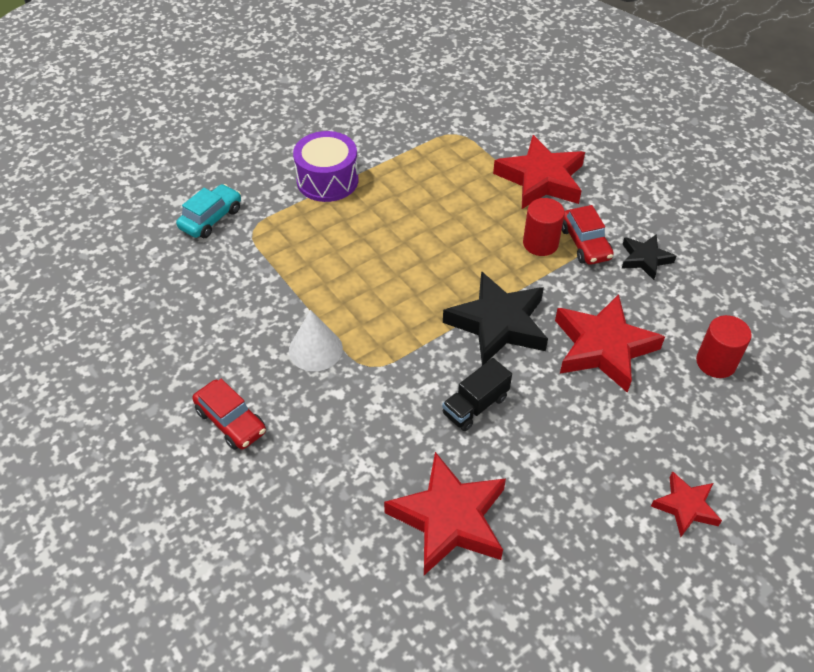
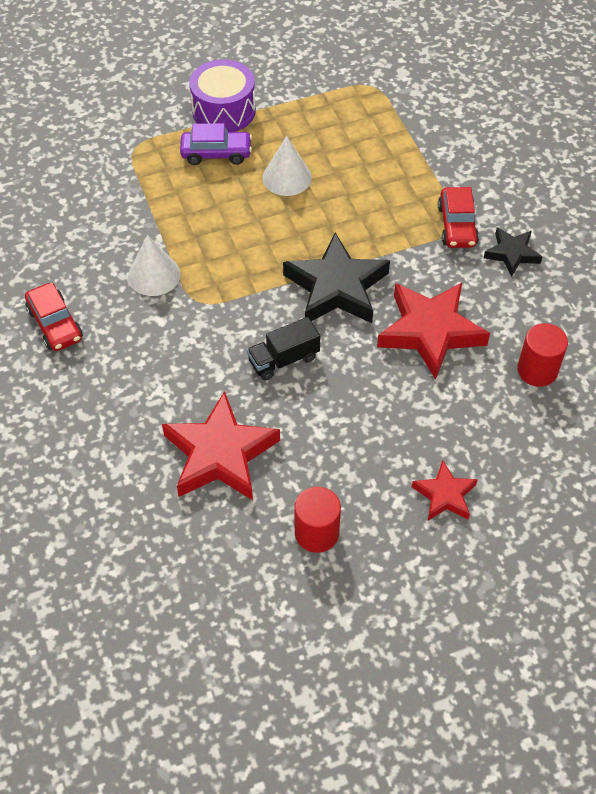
camera: 15 degrees right, 5 degrees up
(211, 218) = (99, 128): turquoise car -> none
(335, 220) = (216, 153): none -> purple car
(410, 230) = (287, 177): none -> white cone
(540, 243) = (411, 216): red cylinder -> red cylinder (316, 533)
(541, 179) = (440, 151): red star -> none

